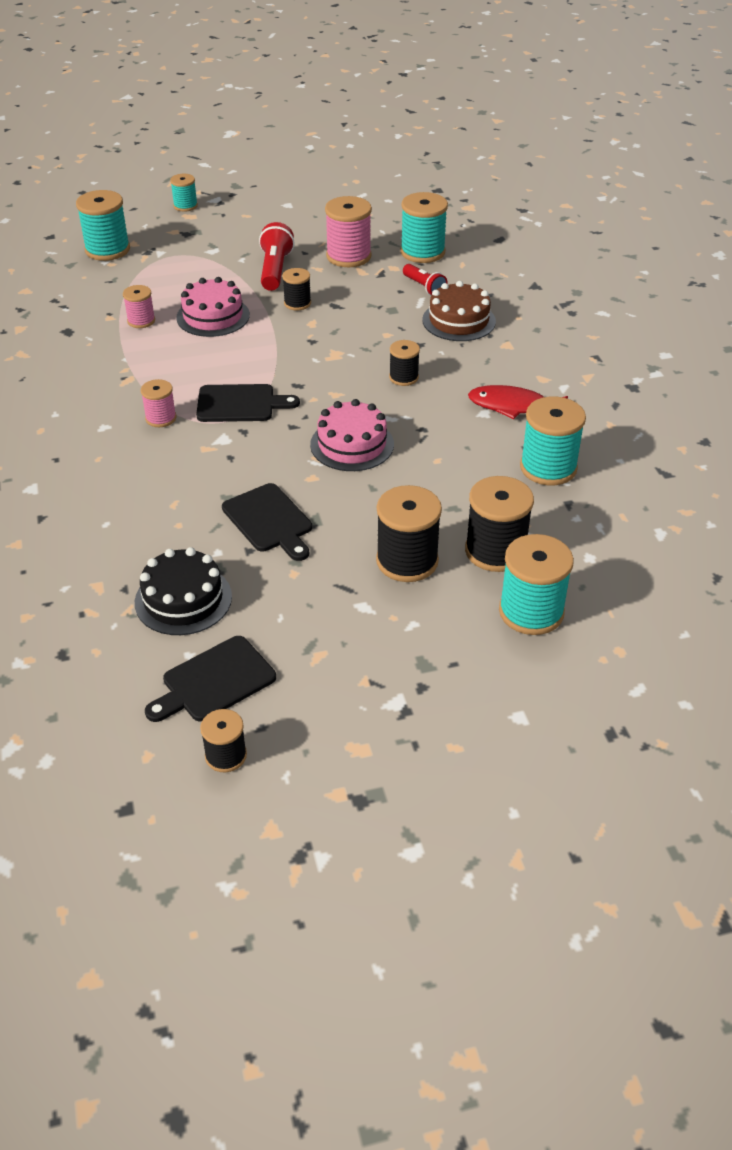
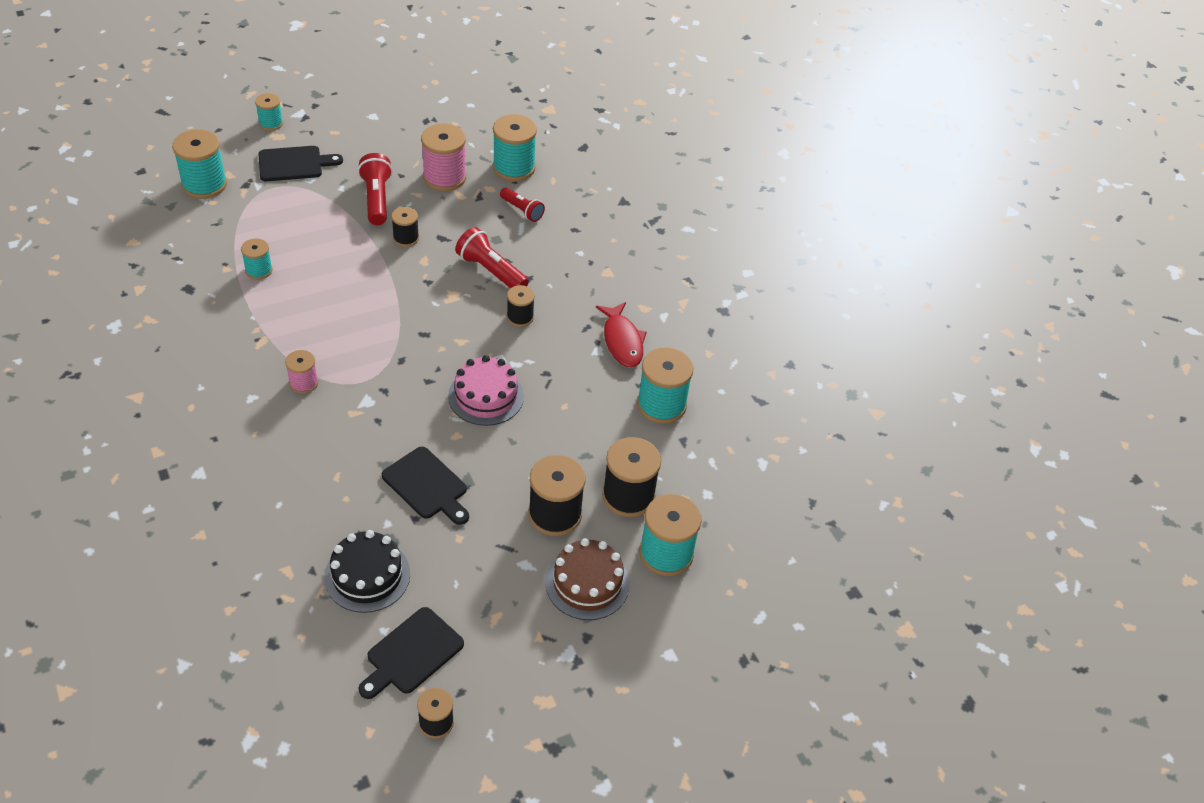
camera: 15 degrees left, 5 degrees up
(141, 321) = (259, 270): pink spool -> turquoise spool
(213, 316) = (328, 259): pink cake -> none
(240, 404) = (375, 360): black cutting board -> black cutting board (294, 164)
(380, 336) = (491, 271): none -> red flashlight
(458, 321) = (560, 247): brown cake -> brown cake (587, 583)
(513, 406) = (622, 341): red fish -> red fish turned 105 degrees counterclockwise

